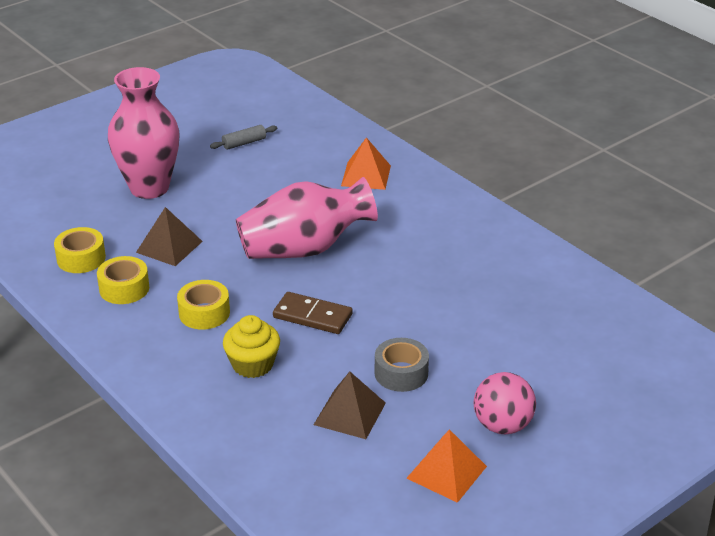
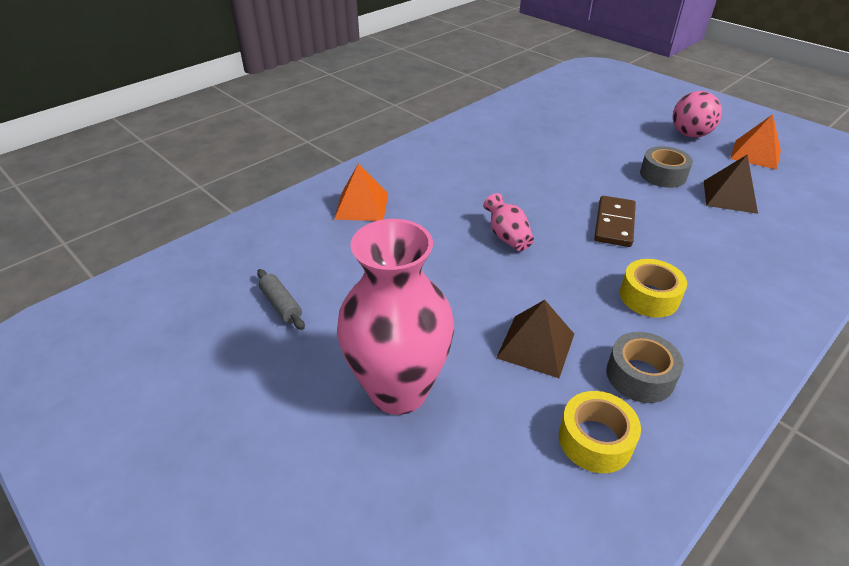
camera: 95 degrees left, 5 degrees up
(124, 288) = (640, 376): yellow tape -> grey tape
(252, 364) = (707, 254): yellow cupcake -> none
(304, 249) = (507, 236): pink vase -> pink vase, size x0.45

